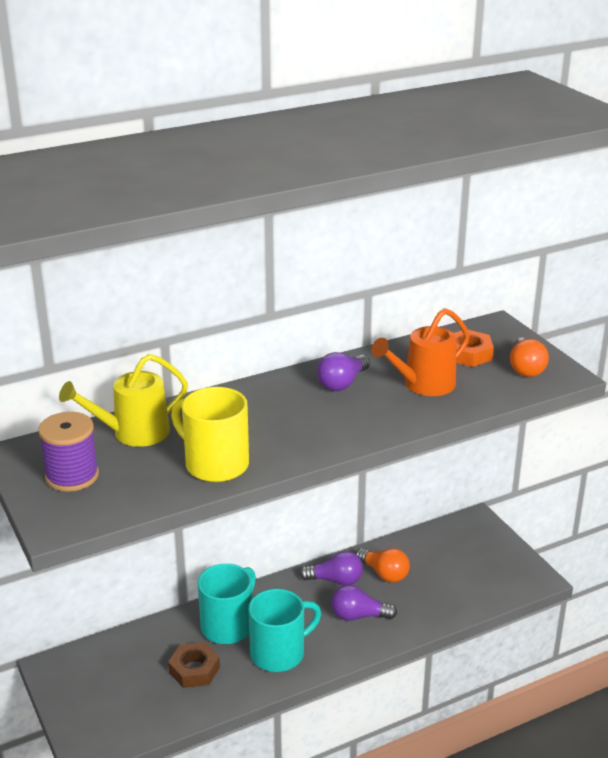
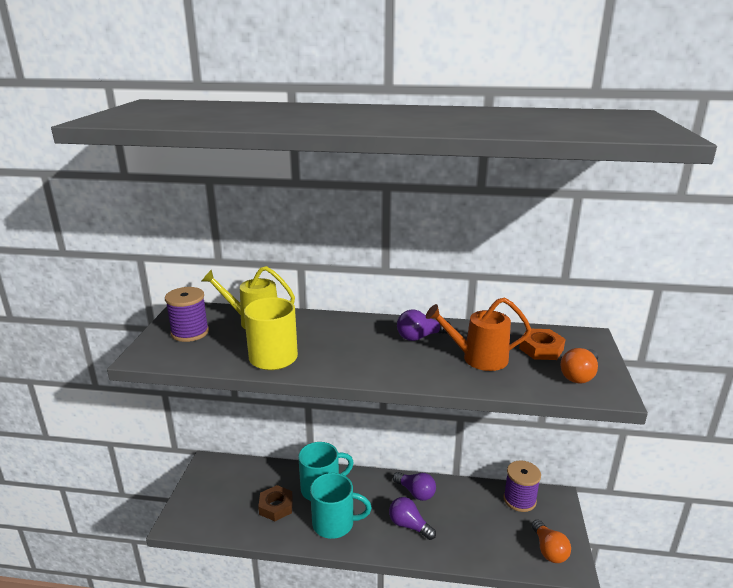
camera: 35 degrees right, 5 degrees down
(384, 574) = (453, 504): orange light bulb -> orange light bulb (549, 550)
(443, 539) = (519, 500): none -> purple spool

